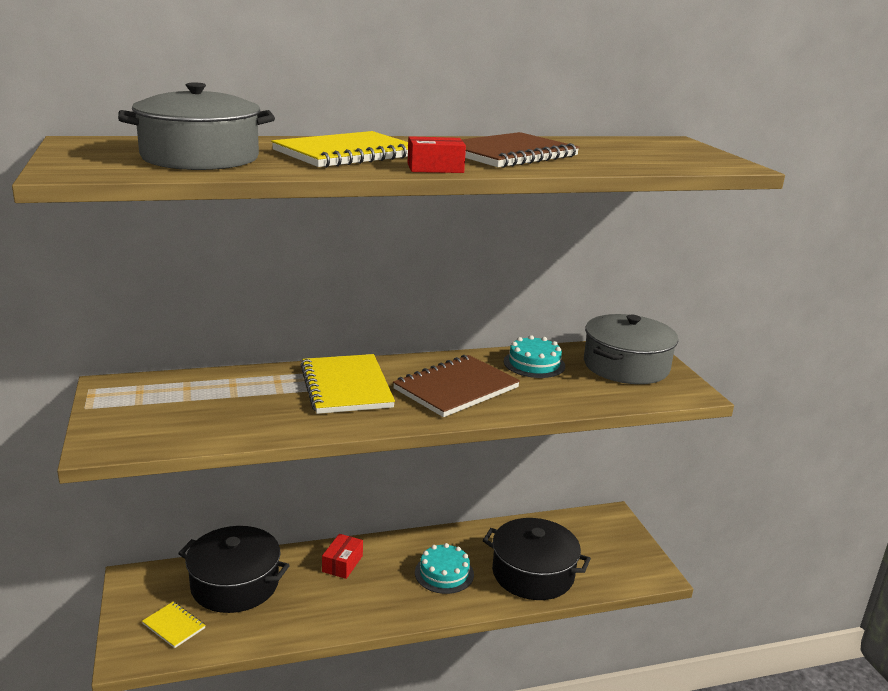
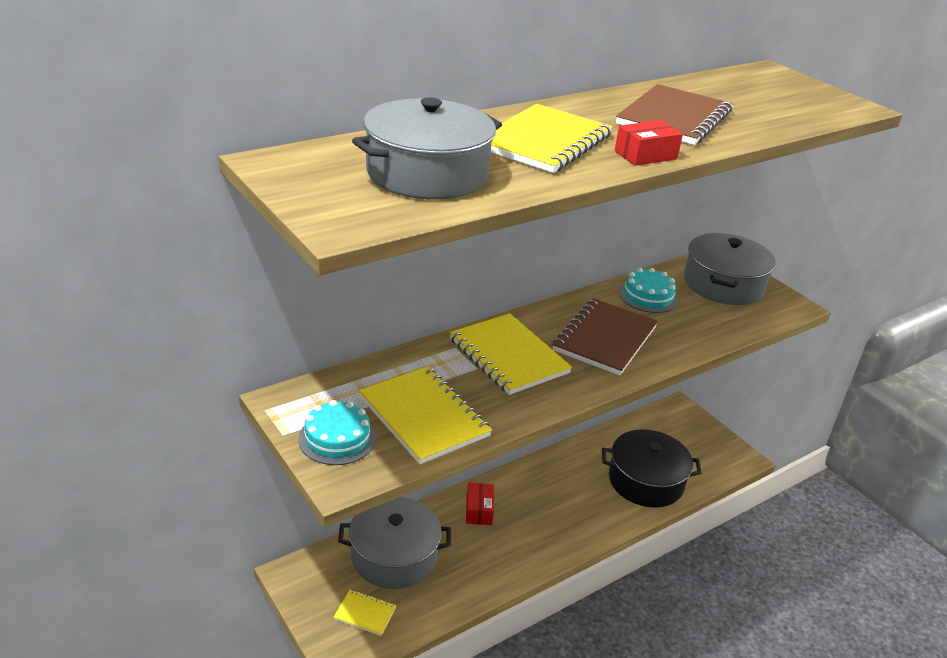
camera: 20 degrees left, 10 degrees up
(220, 416) = (423, 417): none -> yellow notebook
(235, 584) = (394, 556): black pot -> grey pot
(444, 573) = (573, 499): turquoise cake -> turquoise cake (337, 438)

